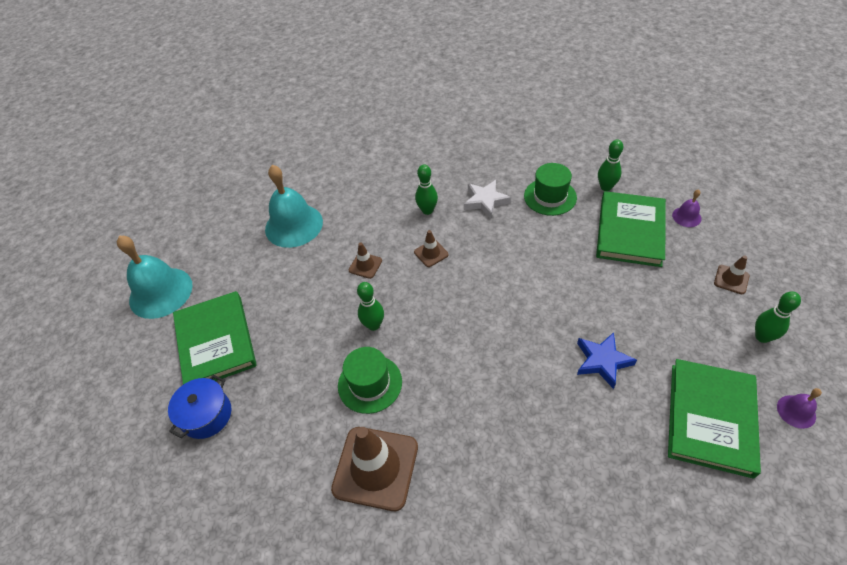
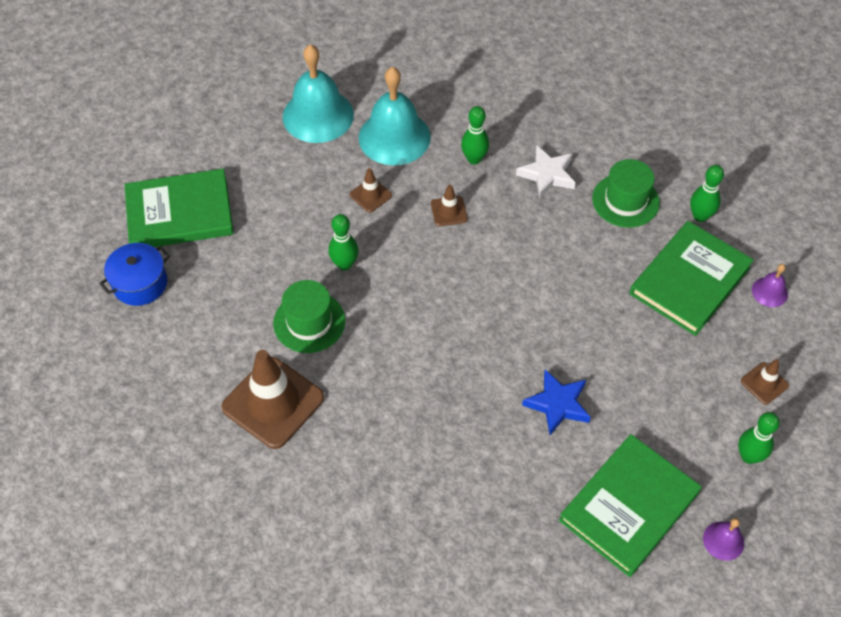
camera: 20 degrees right, 5 degrees up
(161, 292) = (147, 136): turquoise bell -> turquoise bell (394, 137)
(216, 341) = (180, 213): green book -> green book turned 75 degrees clockwise

